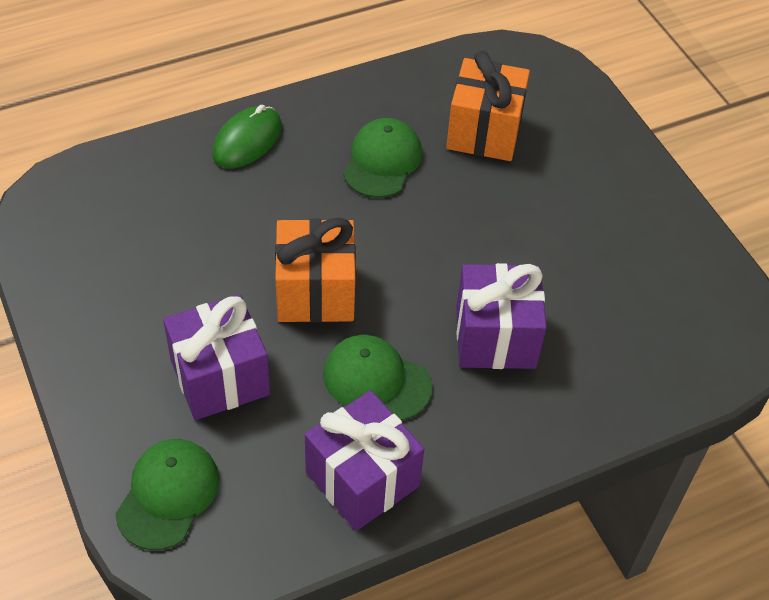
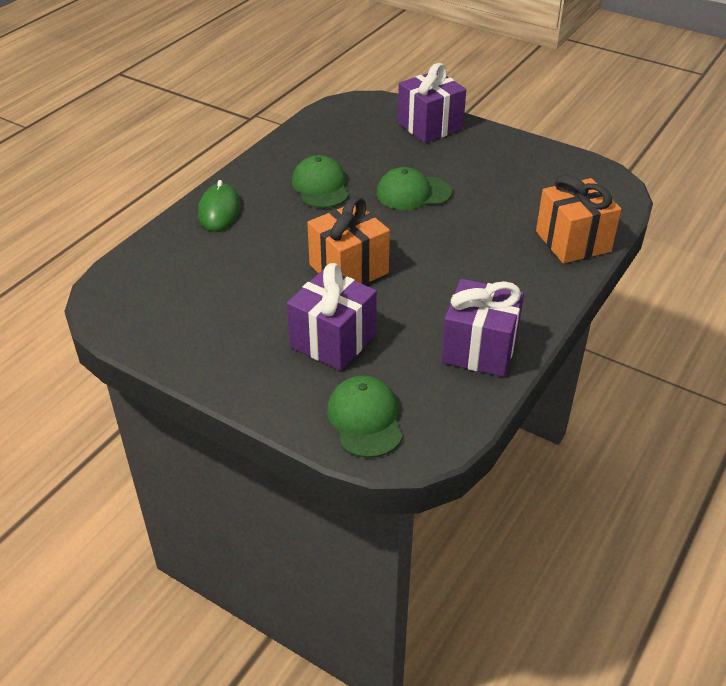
camera: 30 degrees left, 10 degrees down
(376, 380) = (434, 296): green cap -> green cap (413, 193)
(484, 132) = (368, 148): orange gift -> orange gift (573, 241)
(495, 337) = (482, 243): purple gift -> purple gift (430, 126)

